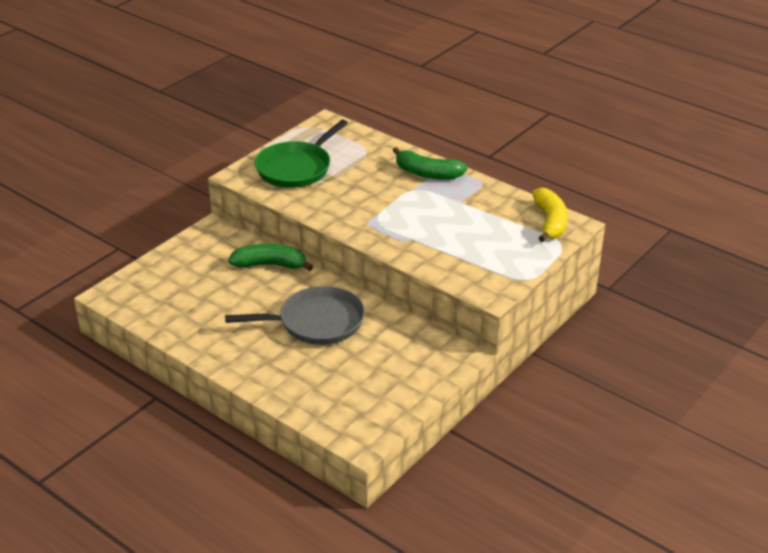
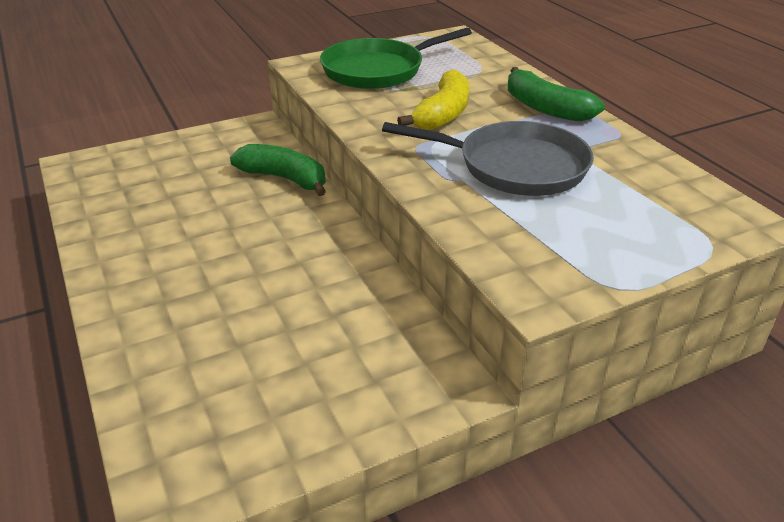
camera: 25 degrees right, 0 degrees up
(317, 322) = (277, 266): grey pan -> grey pan (515, 166)
(550, 222) = (707, 209): yellow banana -> yellow banana (443, 114)

